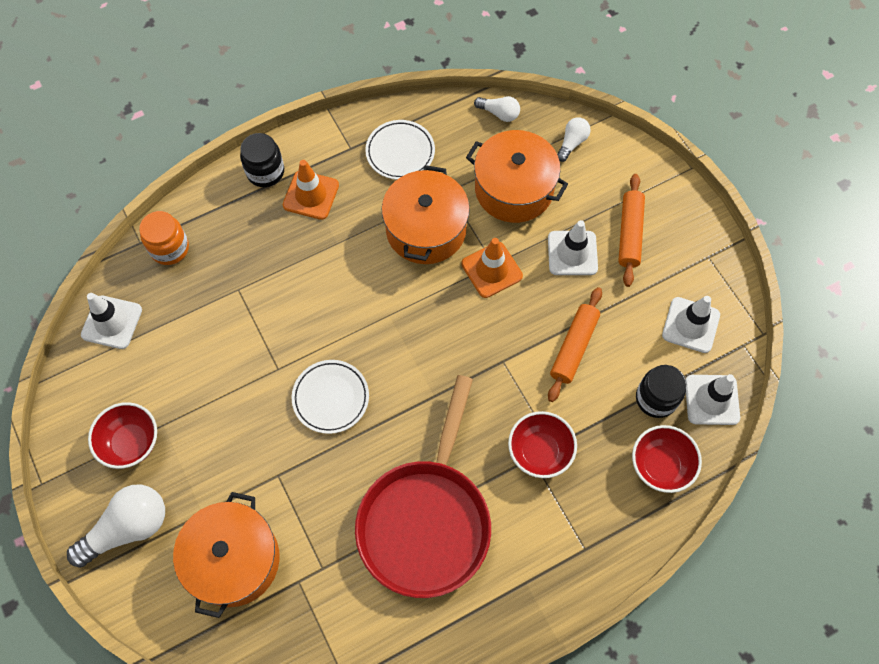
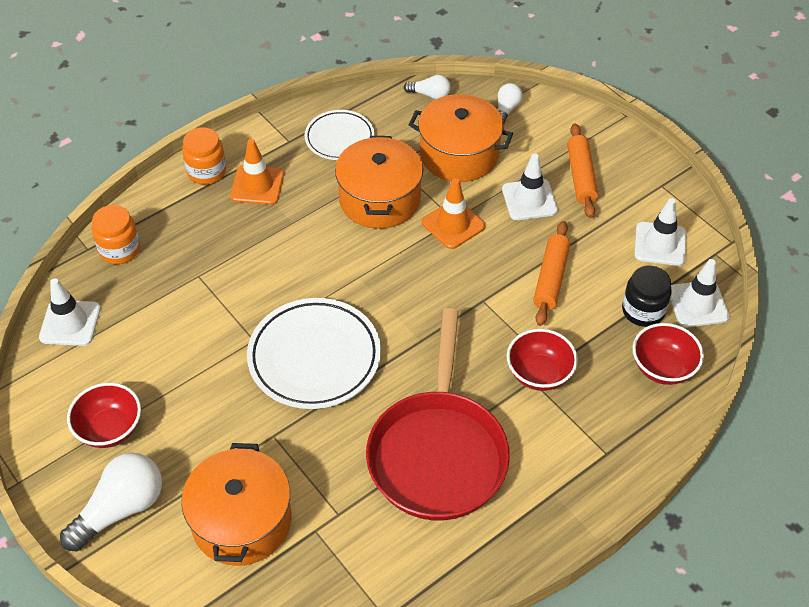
camera: 10 degrees left, 15 degrees down
(265, 172) = (207, 172): black jar -> orange jar
(331, 398) = (314, 358): white plate -> white plate, size x1.65

